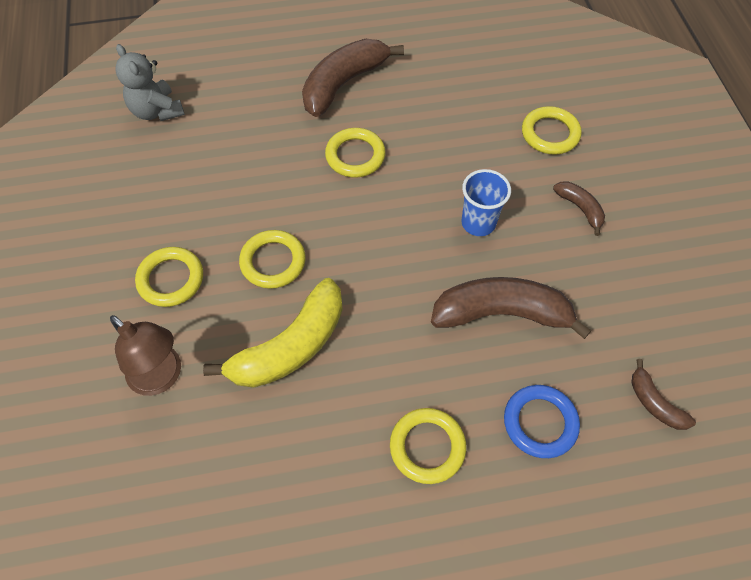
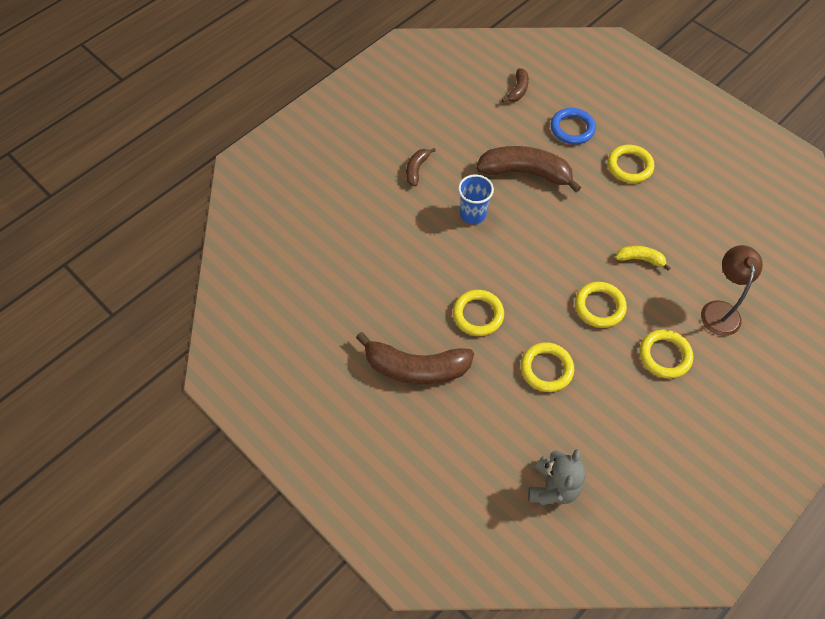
camera: 125 degrees left, 0 degrees up
(291, 346) = (640, 259): yellow banana -> yellow banana, size x0.49
(501, 313) = (525, 173): brown banana -> brown banana turned 135 degrees clockwise
(550, 134) = (364, 212): yellow ring -> yellow ring (546, 369)

